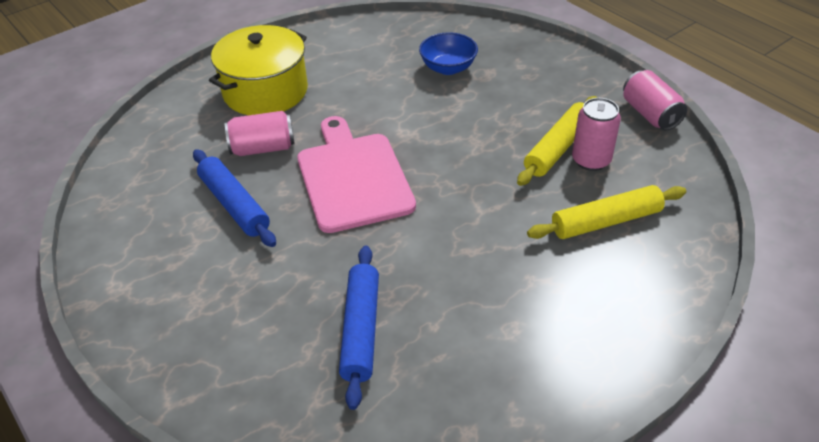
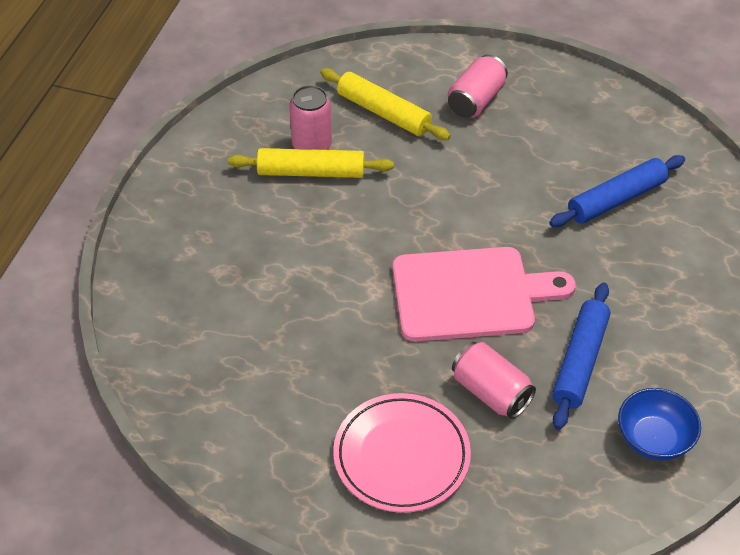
camera: 125 degrees left, 5 degrees up
(265, 91) = (401, 456): yellow pot -> pink plate
(353, 178) = (470, 294): pink cutting board -> pink cutting board turned 135 degrees counterclockwise
(448, 68) = (236, 309): blue bowl -> blue bowl (654, 439)
(650, 114) = (212, 129): pink can -> pink can (476, 100)

